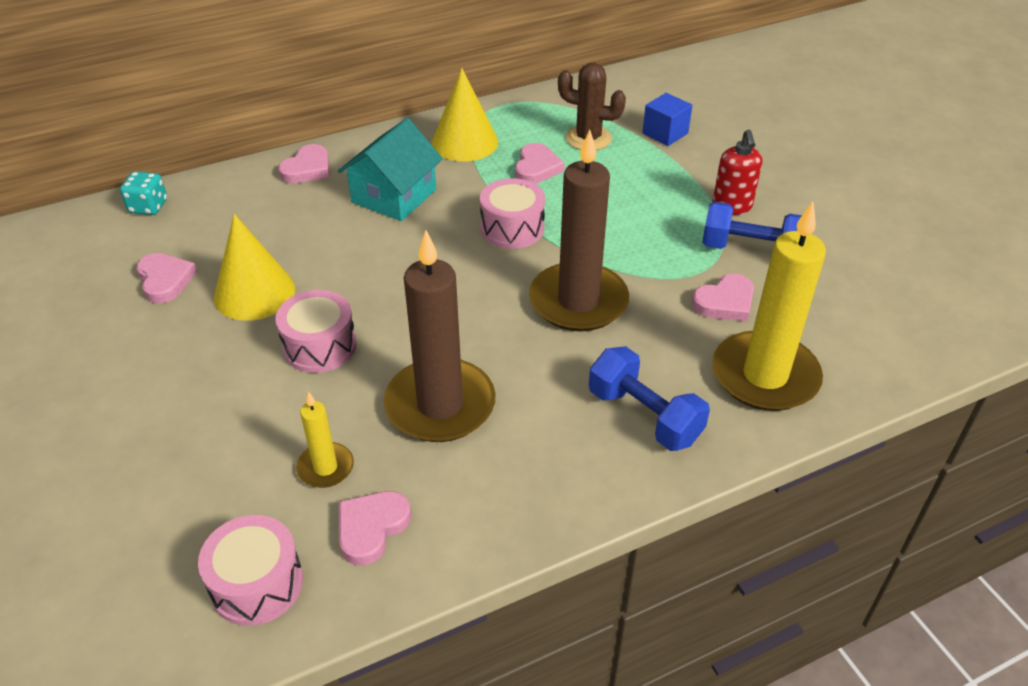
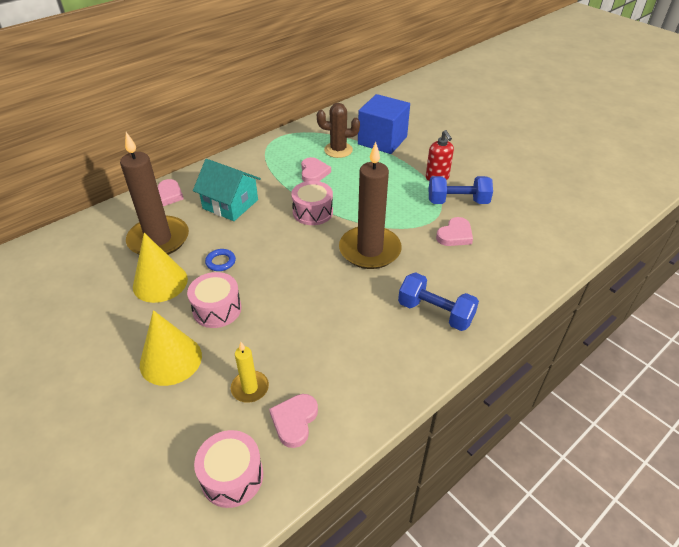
camera: 15 degrees left, 0 degrees up
(148, 207) = (65, 238): turquoise dice -> none
(165, 280) = (94, 285): pink heart -> none
(349, 279) = (220, 262): none -> blue ring
(394, 196) = (230, 204): turquoise house -> turquoise house turned 75 degrees counterclockwise
(440, 405) = (309, 331): brown candle -> brown candle (159, 239)
(465, 142) = (263, 163): yellow cone -> yellow cone (171, 359)
(665, 133) = (382, 140): blue cube -> blue cube, size x1.86
(765, 376) = (494, 274): yellow candle -> none

